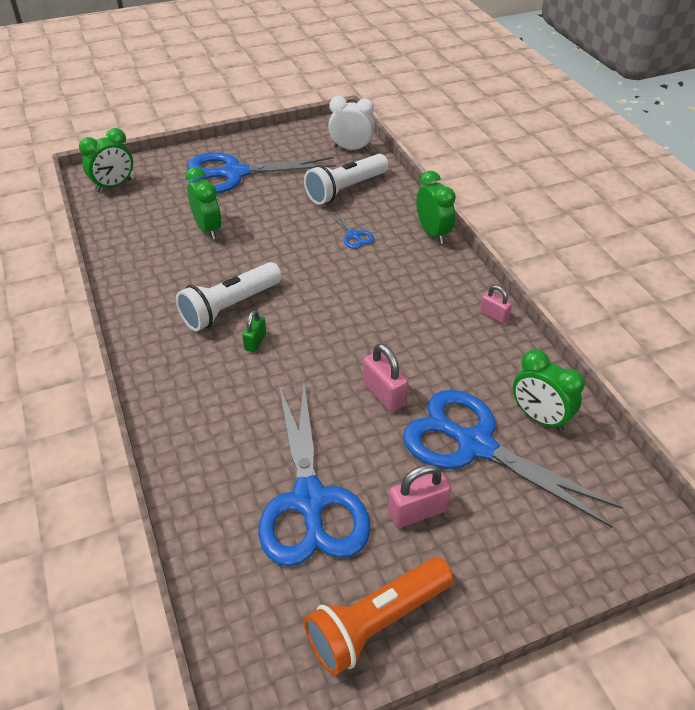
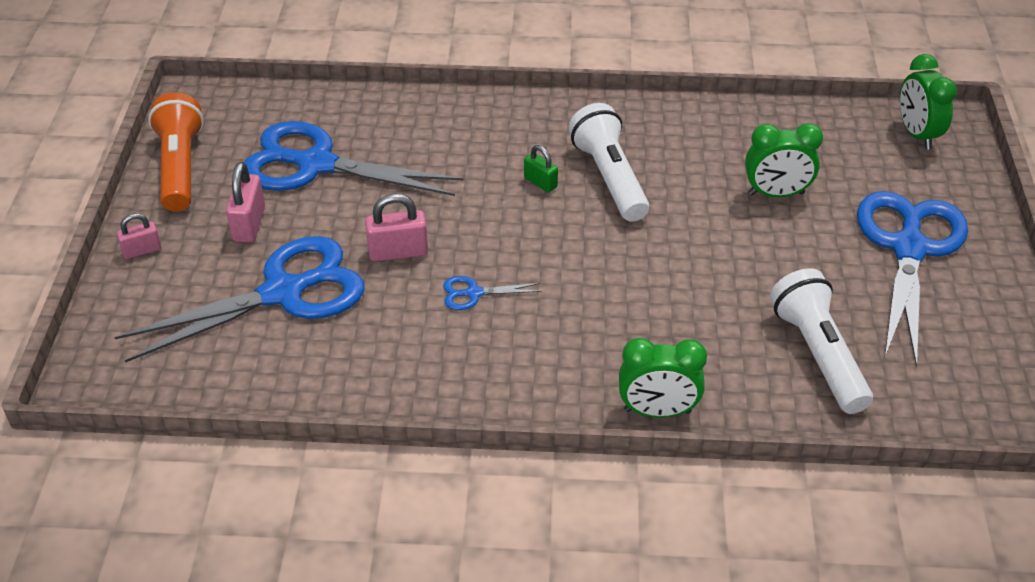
camera: 115 degrees right, 0 degrees up
(351, 149) = (945, 404): white clock -> none
(353, 235) = (695, 324): blue scissors -> blue scissors (474, 293)
(494, 315) = (451, 398): pink padlock -> pink padlock (142, 250)
(539, 418) = (274, 360): green clock -> none

